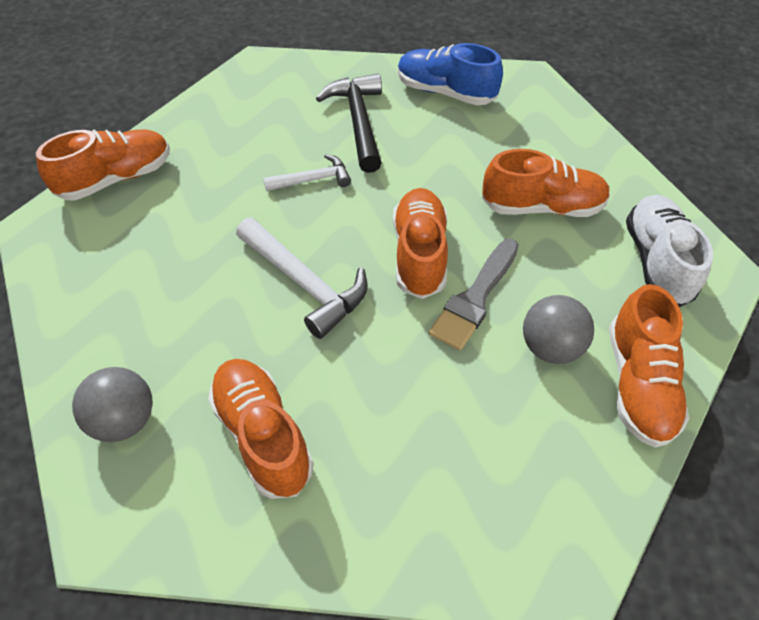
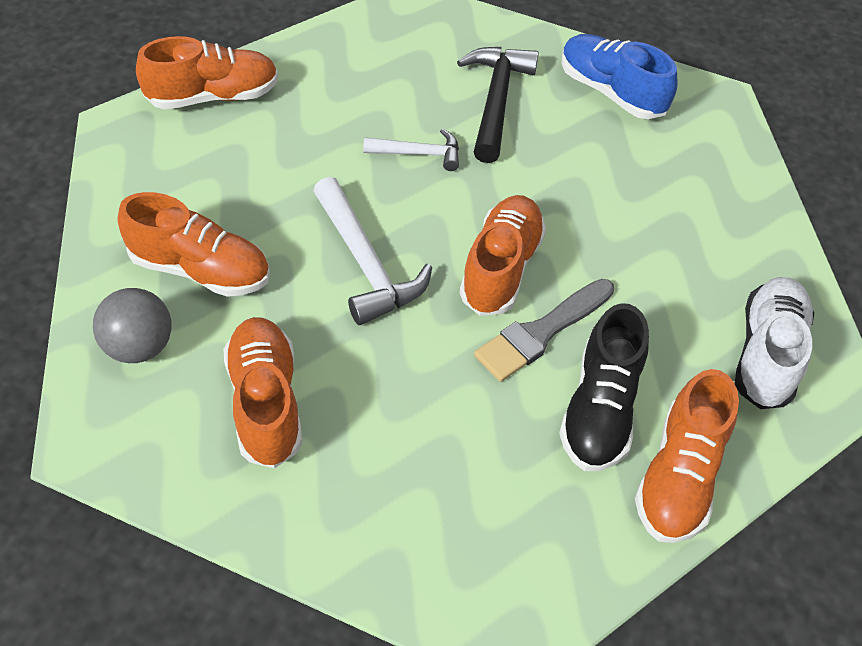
camera: 15 degrees right, 0 degrees up
(542, 207) = (662, 255): orange shoe -> orange shoe (200, 269)
(550, 347) = (599, 409): grey ball -> black shoe

